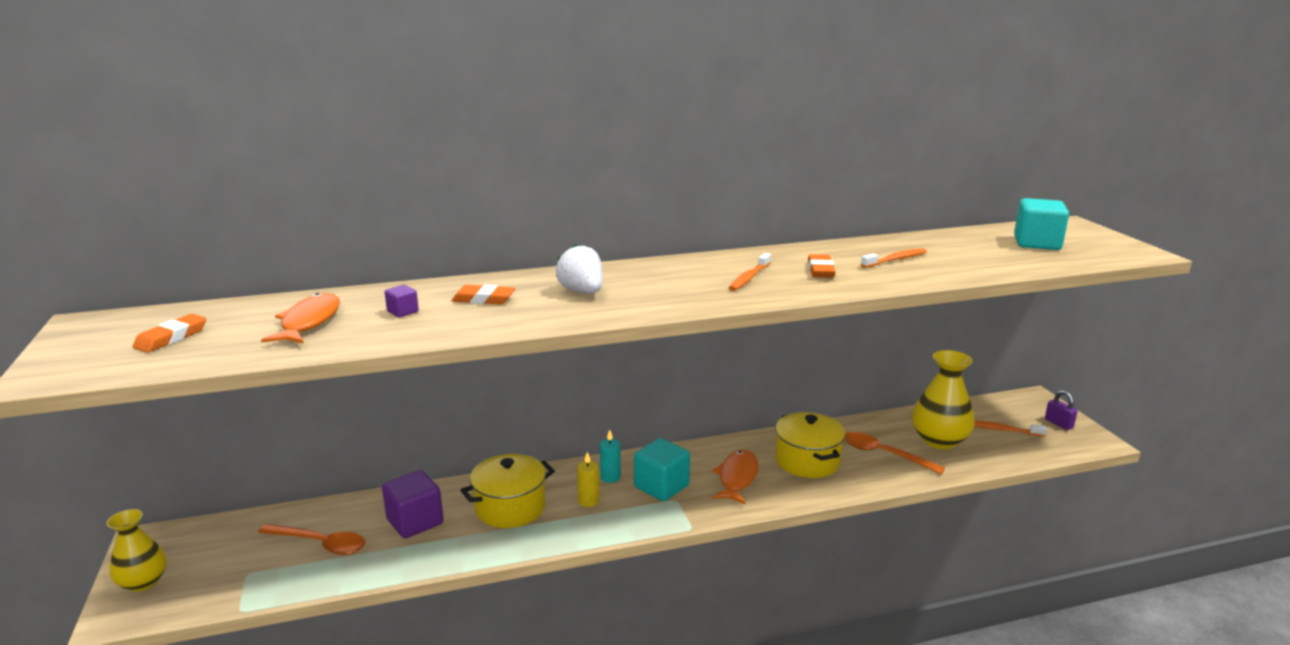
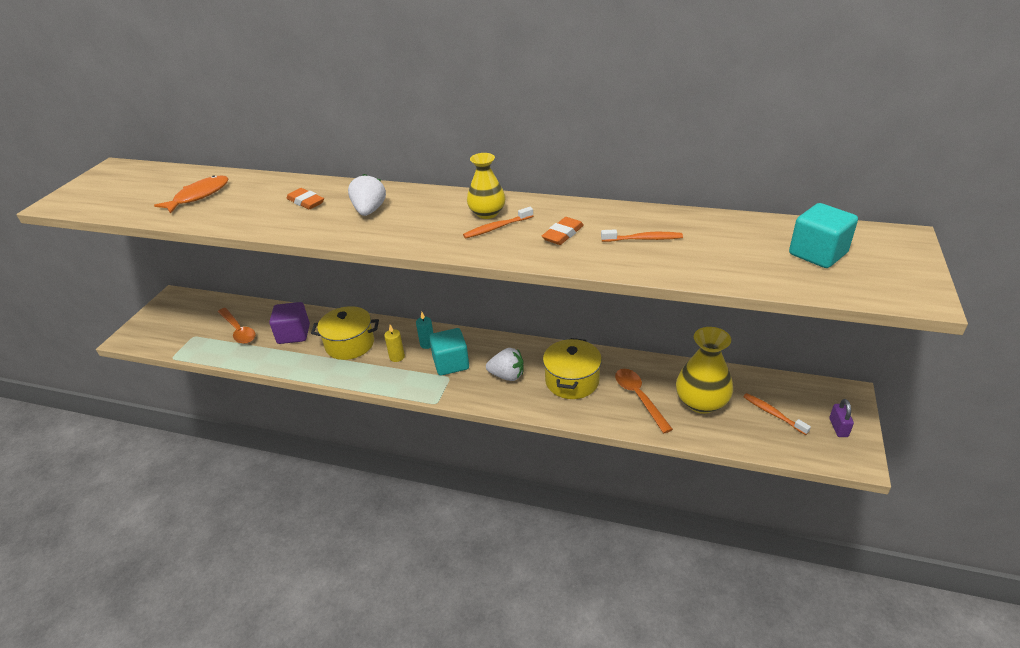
camera: 35 degrees right, 15 degrees up
(143, 582) = (151, 323): yellow vase -> yellow vase (487, 213)
(171, 338) = (130, 190): orange eraser -> none
(403, 312) = (252, 200): purple cube -> none
(737, 478) = (507, 375): orange fish -> white strawberry

